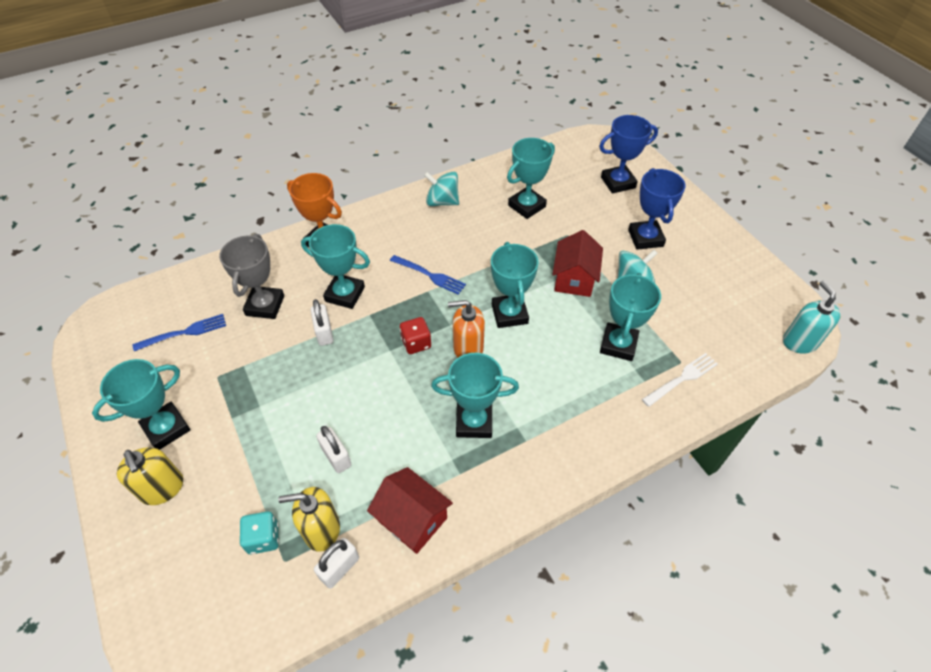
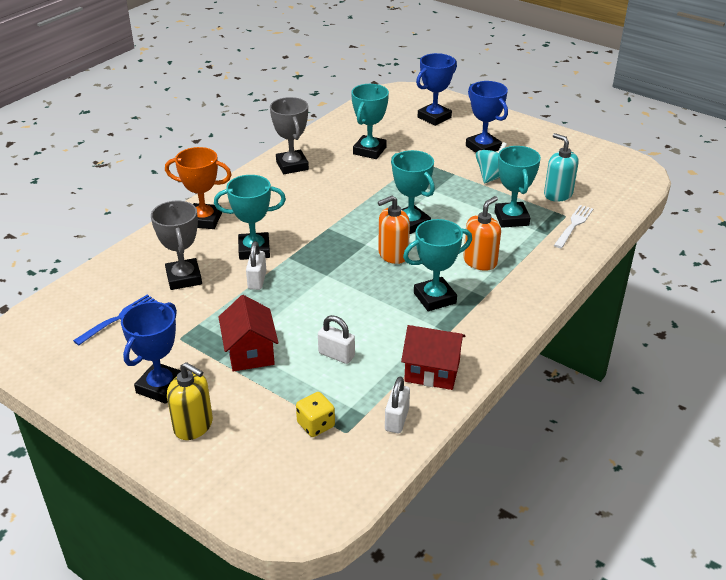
camera: 25 degrees left, 15 degrees down
(166, 428) = (161, 387): turquoise trophy -> blue trophy
(263, 538) = (316, 425): turquoise dice -> yellow dice
(321, 530) = (362, 403): yellow soap dispenser -> none
(324, 333) = (257, 280): white padlock -> white padlock turned 45 degrees clockwise
(416, 343) = (346, 264): red dice -> none
(430, 275) = (322, 217): blue fork -> none
(442, 201) = (292, 165): turquoise spinning top -> grey trophy
(549, 391) = (480, 262): none -> orange soap dispenser
(574, 279) = (446, 187): red house -> red house (250, 352)
(800, 341) = (641, 180): turquoise soap dispenser -> turquoise soap dispenser (558, 194)

